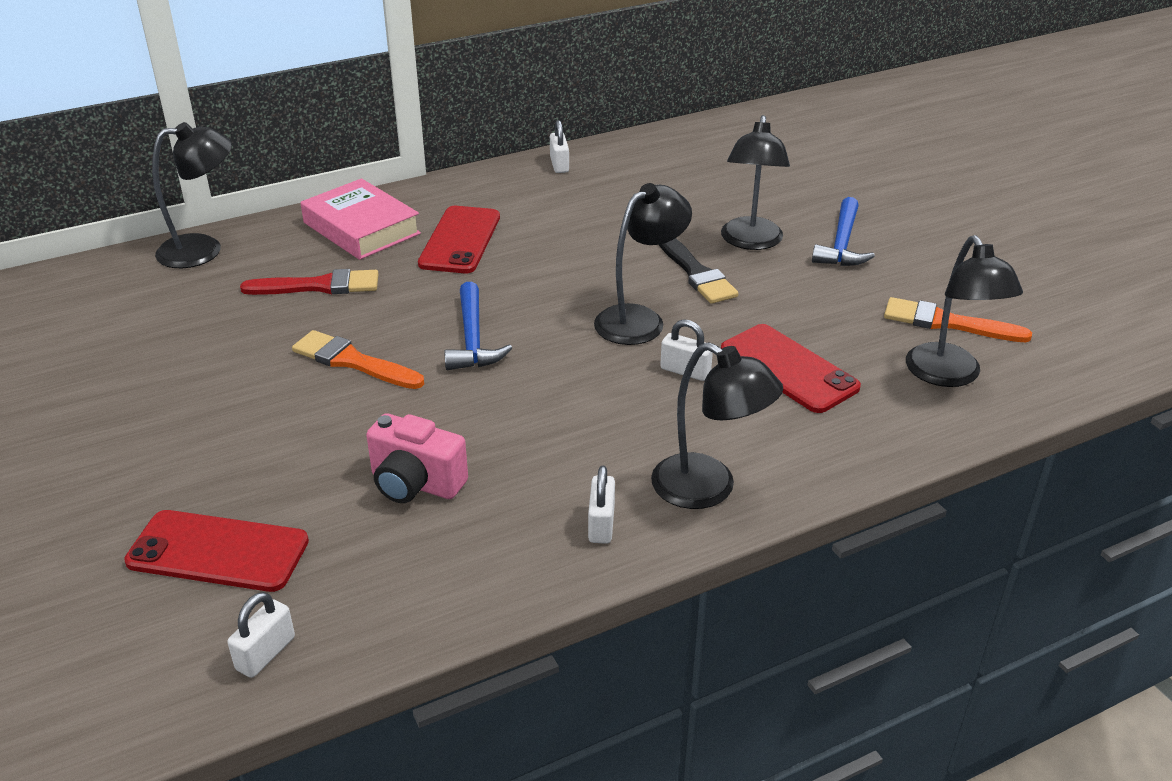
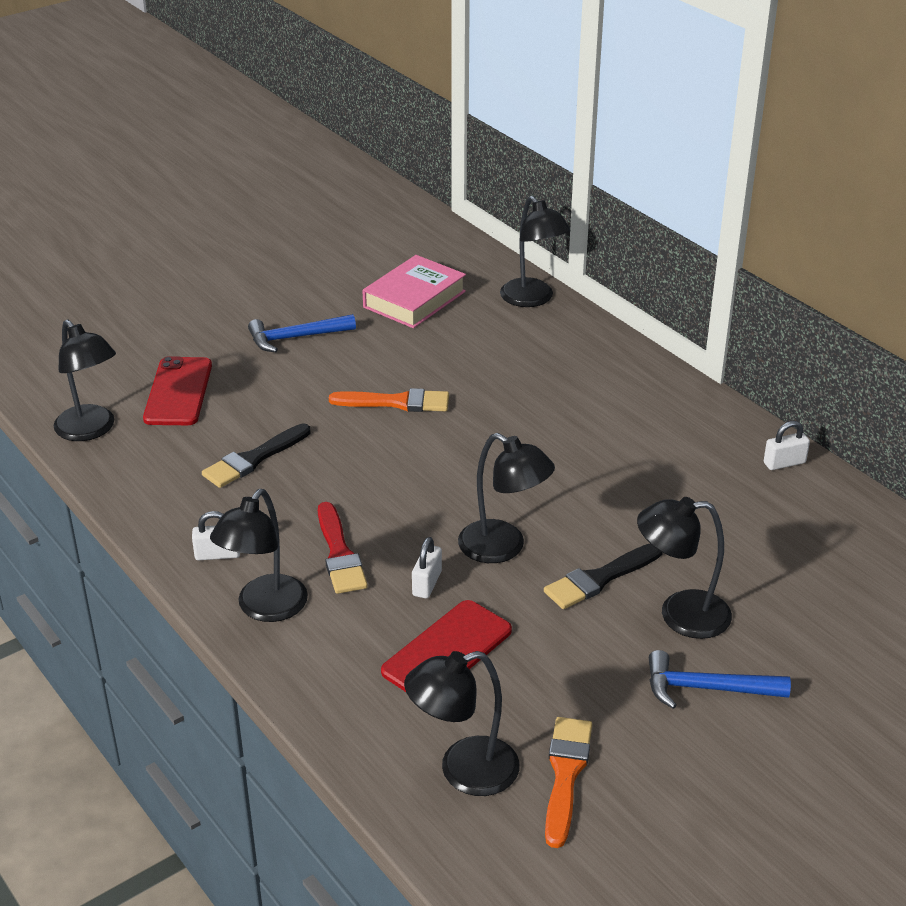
camera: 80 degrees right, 0 degrees up
(265, 653) = (91, 430): white padlock -> black lamp
(319, 286) = (498, 365): red brush -> red brush (339, 554)
(353, 361) = (396, 402): orange brush -> orange brush turned 75 degrees clockwise
(361, 228) = (599, 367): pink book -> pink book (414, 299)
(415, 484) = (254, 459): pink camera -> black brush
(460, 240) = (602, 424): red phone -> none
(472, 339) = (444, 456): blue hammer -> blue hammer (296, 337)

